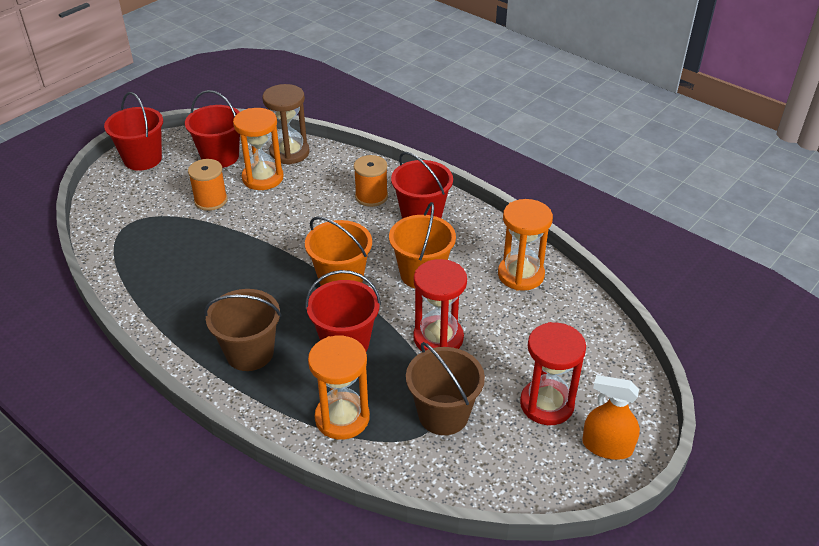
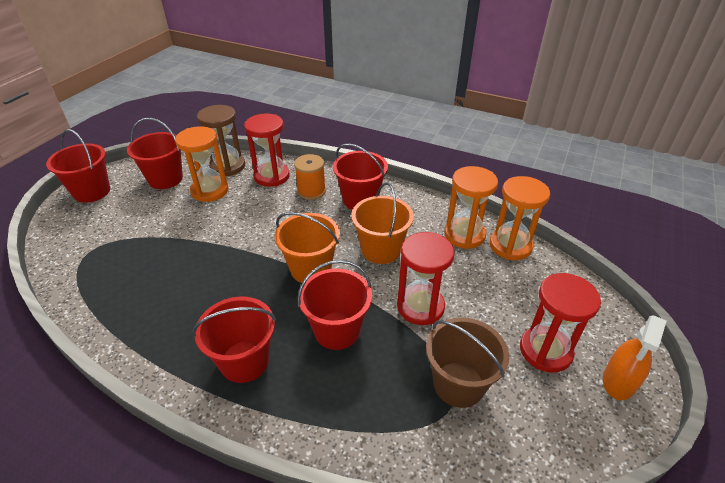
camera: 15 degrees left, 0 degrees up
(211, 200) = (166, 218): orange spool -> none
(250, 353) = (244, 361): brown bucket -> red bucket
(333, 172) = (271, 176): none -> red hourglass
(342, 418) = (362, 412): orange hourglass -> orange hourglass (510, 246)
(607, 446) = (619, 381): orange spray bottle -> orange spray bottle turned 60 degrees counterclockwise

